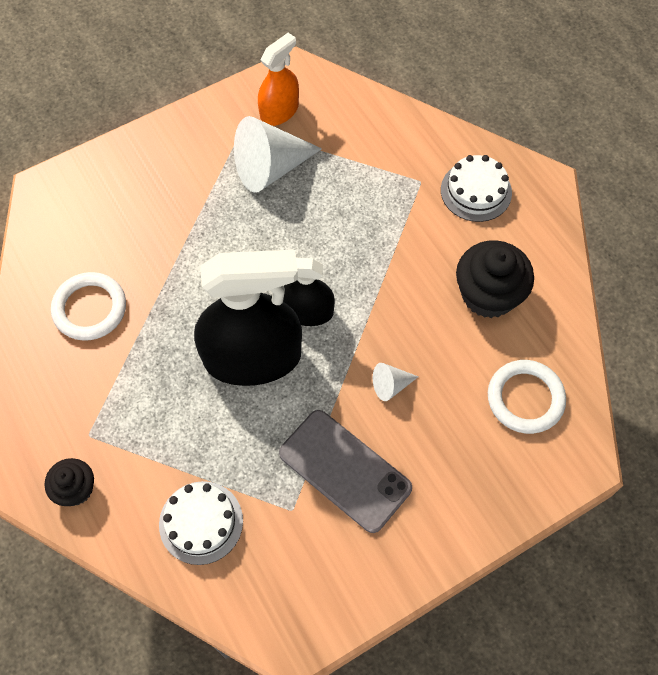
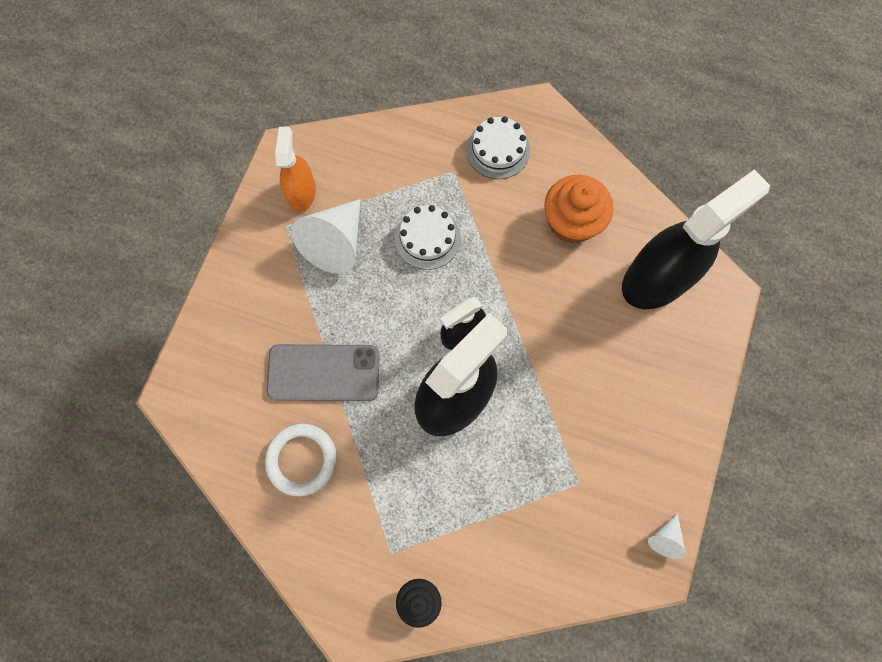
camera: 40 degrees left, 10 degrees up
(201, 522) = (527, 545): white cake -> white cake (427, 238)
(345, 470) = (588, 426): grey phone -> grey phone (323, 372)
(390, 385) = (565, 340): white cone -> white cone (665, 538)
(488, 294) = (571, 222): black cupcake -> orange cupcake
(525, 398) = (657, 278): white ring -> black spray bottle

